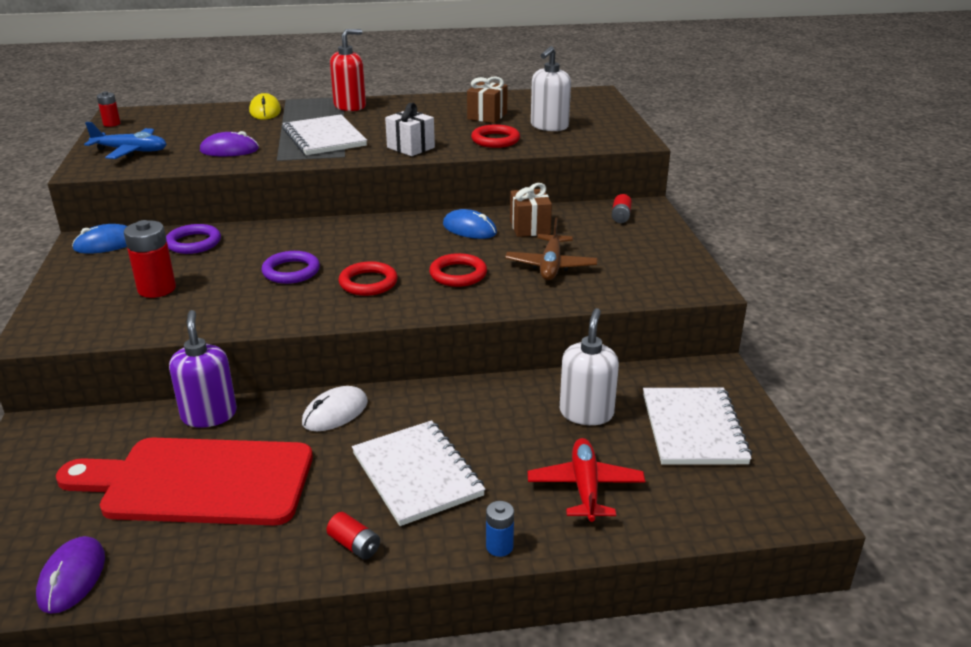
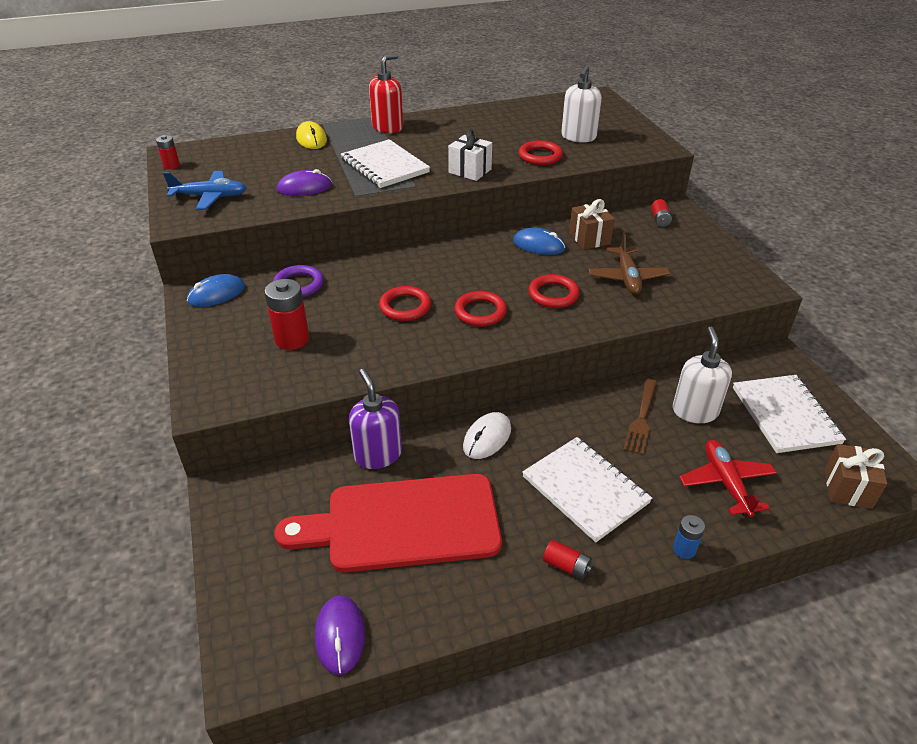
camera: 10 degrees left, 10 degrees up
(291, 271) = (405, 307): purple ring -> red ring
(487, 116) = (518, 129): brown gift -> brown gift (847, 488)
(520, 413) = (641, 418): none -> brown fork

